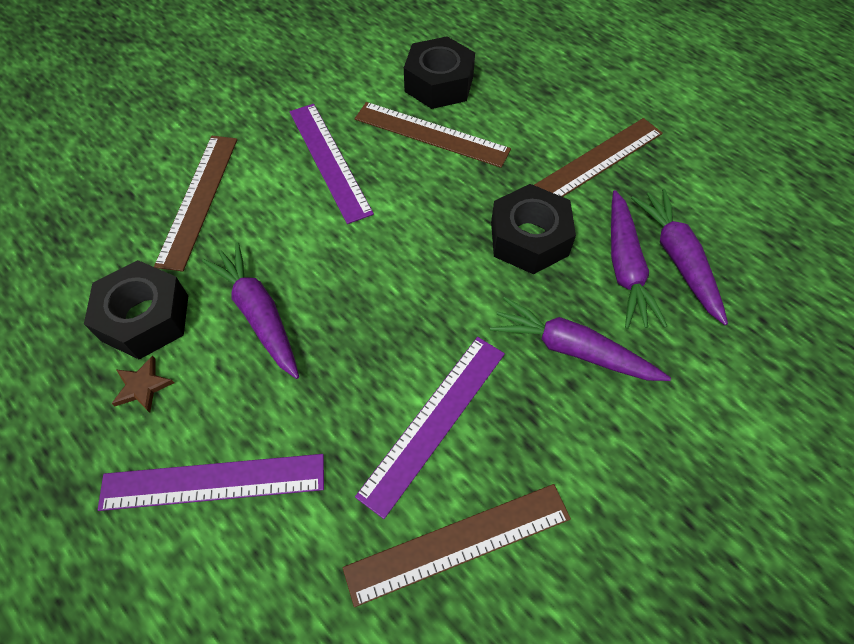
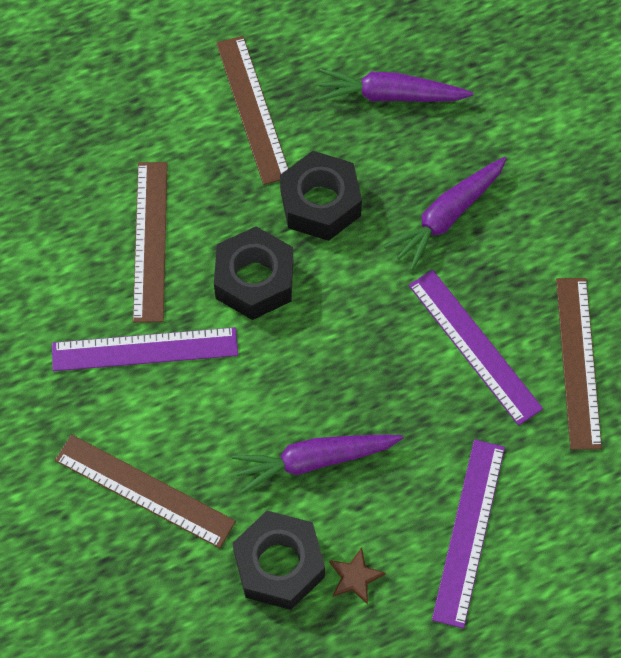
camera: 70 degrees left, 5 degrees up
(431, 134) = (150, 241): brown ruler -> brown ruler turned 45 degrees counterclockwise
(439, 84) = (78, 208): black nut -> black nut (254, 280)
(625, 267) = (382, 140): purple carrot -> none

